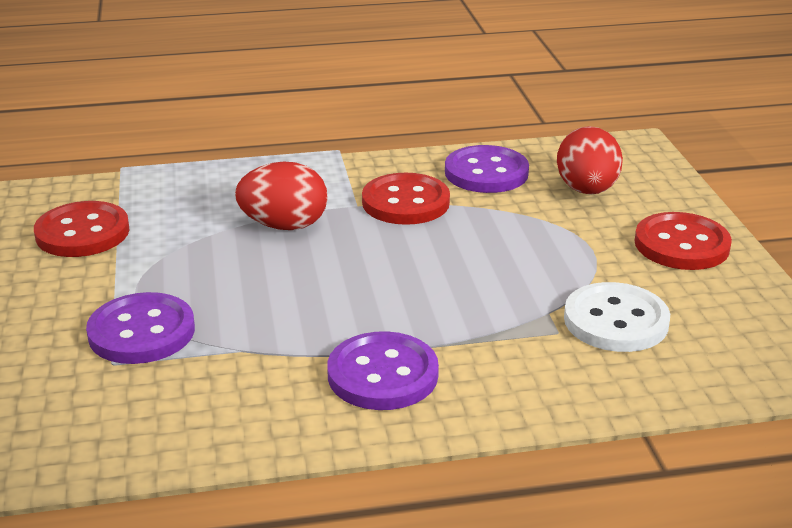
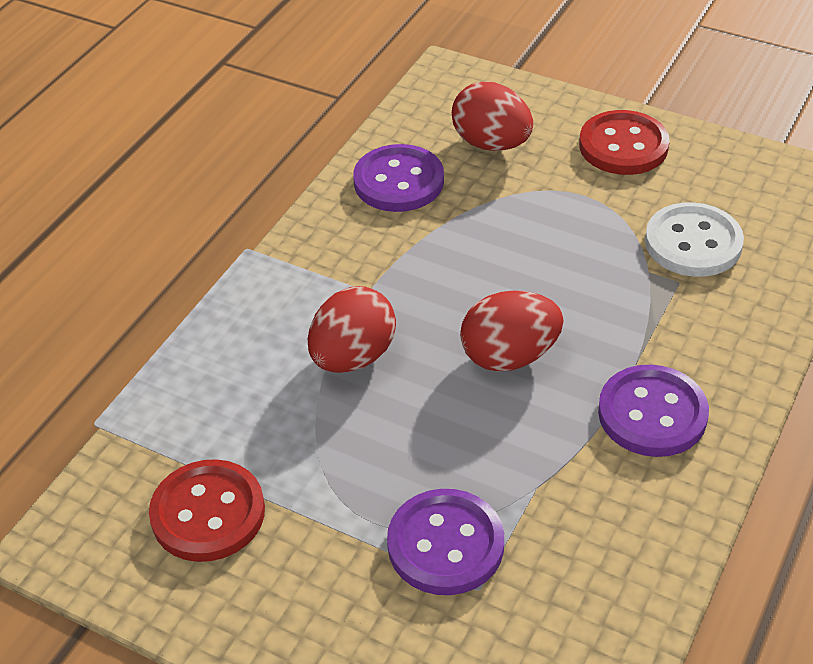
camera: 50 degrees left, 15 degrees up
(364, 286) = (509, 356): none -> red egg
(405, 202) = (396, 257): red button -> none

